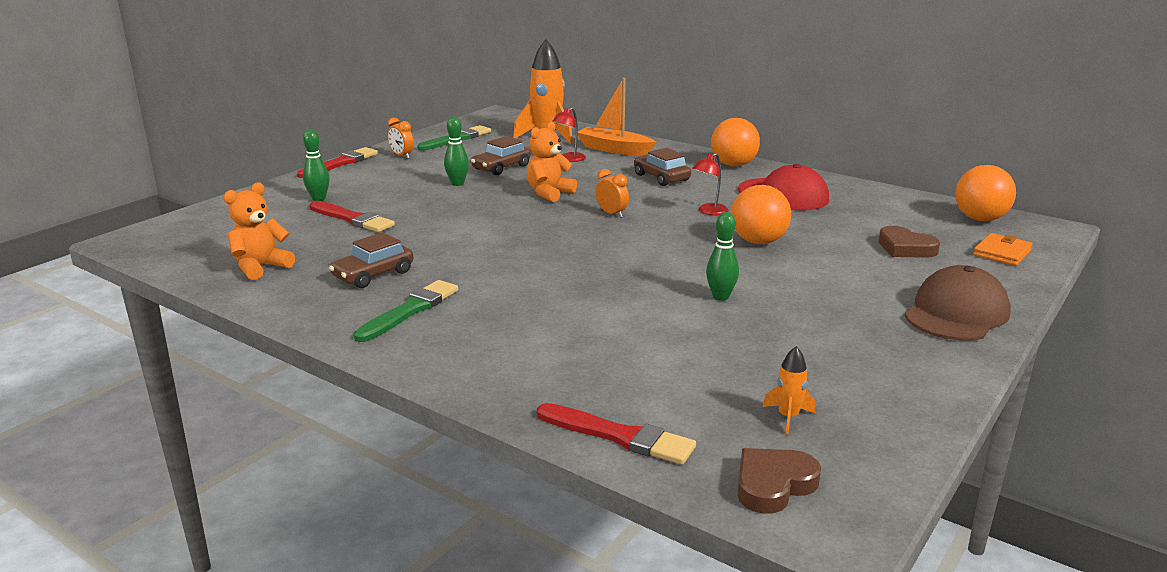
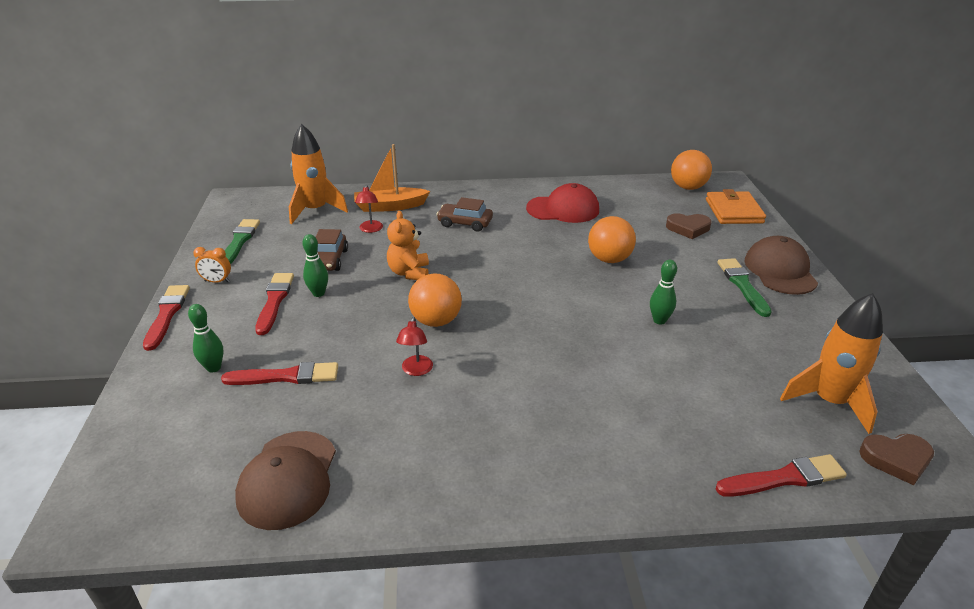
camera: 40 degrees left, 10 degrees up
(260, 267) = (288, 479): orange teddy bear -> brown cap
(373, 275) = (404, 430): brown car -> none
(409, 311) = (492, 451): green brush -> green brush (743, 285)
(419, 178) = (274, 301): none -> red brush
(611, 214) = (484, 274): orange clock -> none
(709, 212) = (542, 244): red lamp -> red lamp (416, 370)
(733, 165) = (493, 192): orange ball -> orange ball (436, 321)
(773, 485) = (896, 459): brown heart -> brown heart turned 105 degrees counterclockwise
(788, 417) = (829, 401): orange rocket -> orange rocket, size x2.24
(1002, 253) = (734, 211): orange wallet -> orange wallet, size x1.53

